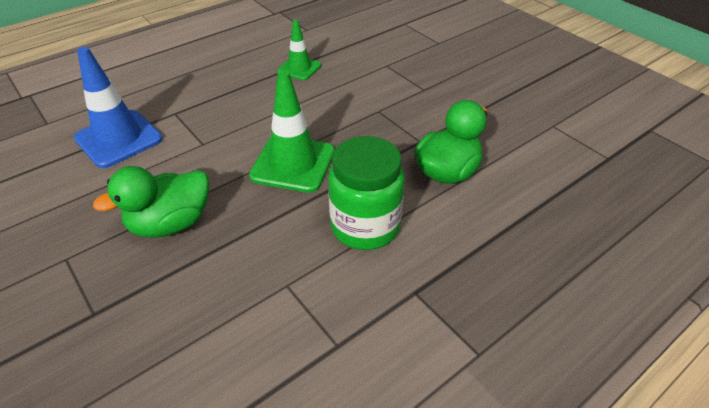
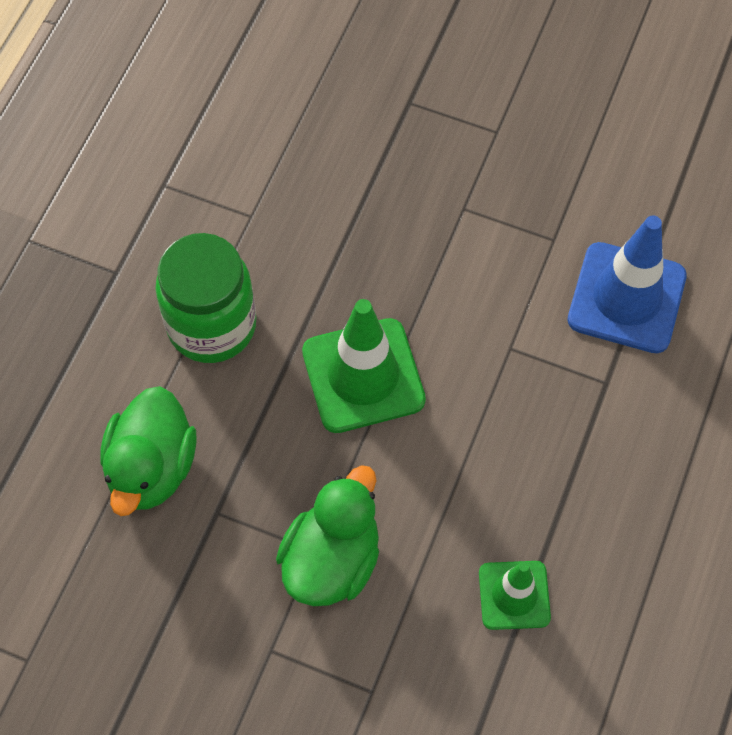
camera: 150 degrees right, 20 degrees up
(170, 223) = (432, 219): green duck -> green duck (332, 560)

